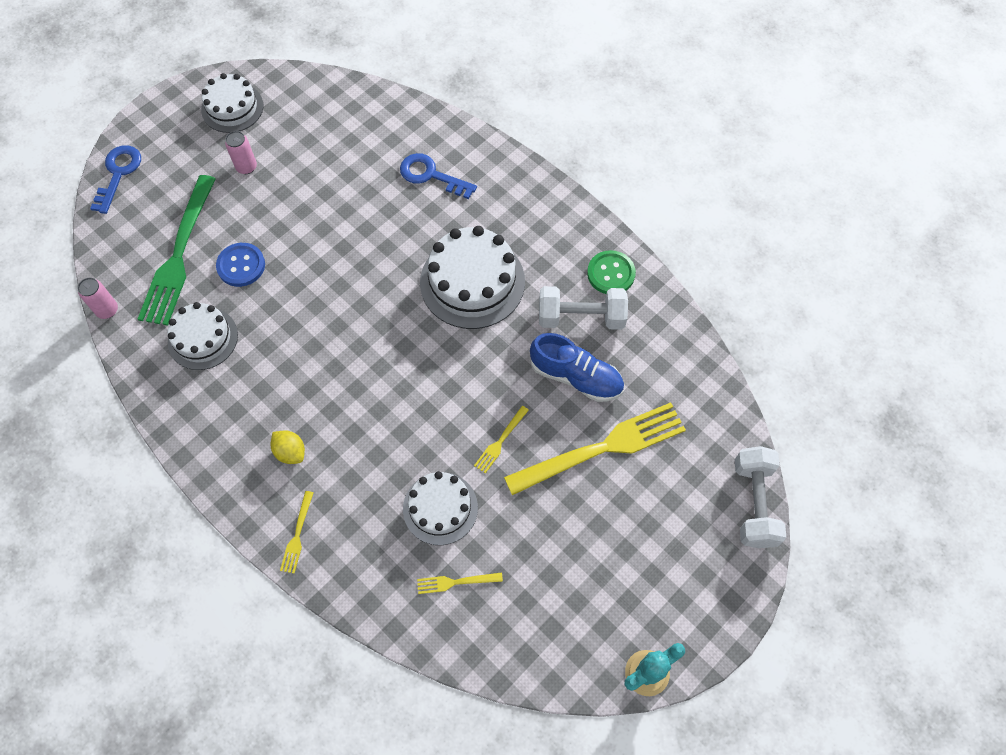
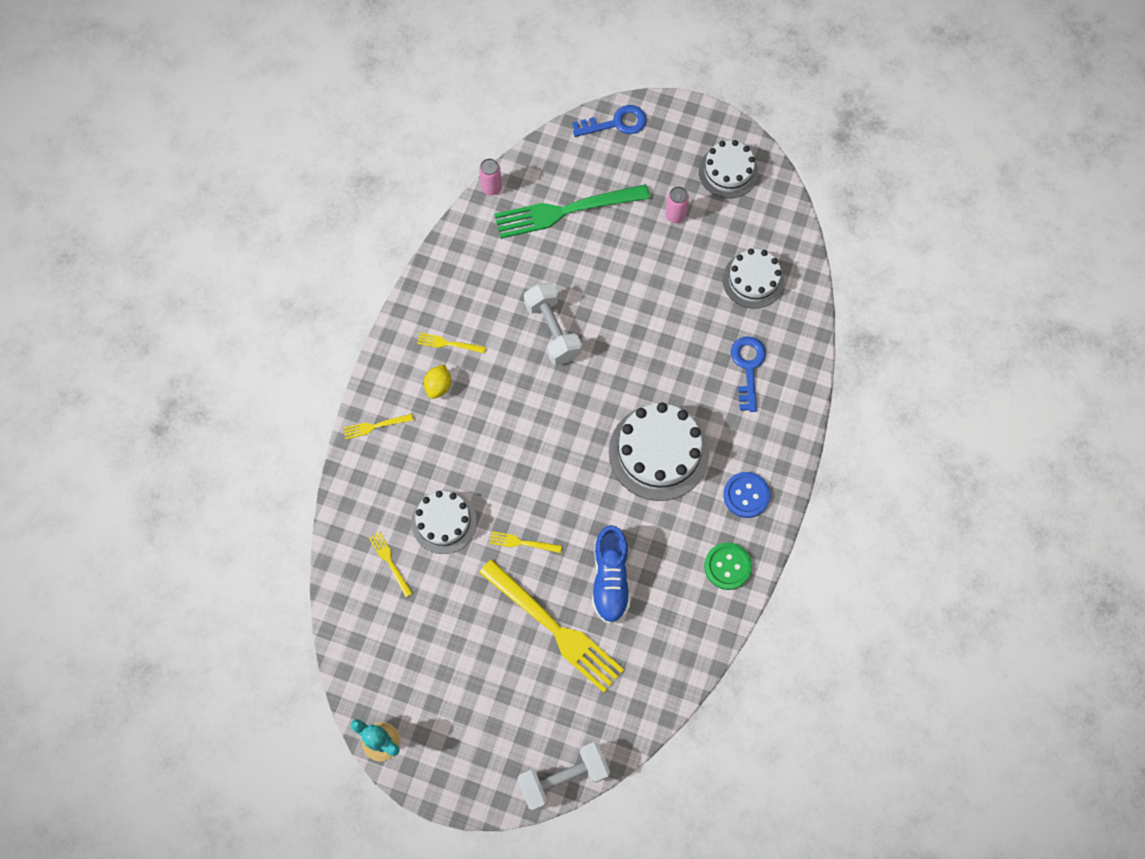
camera: 65 degrees right, 5 degrees up
(203, 338) = (502, 270): white cake -> white cake (753, 280)
(241, 265) = (580, 262): blue button -> blue button (746, 495)
(250, 423) = (448, 344): none -> yellow fork
(581, 317) = (670, 559): white dumbbell -> white dumbbell (552, 330)

